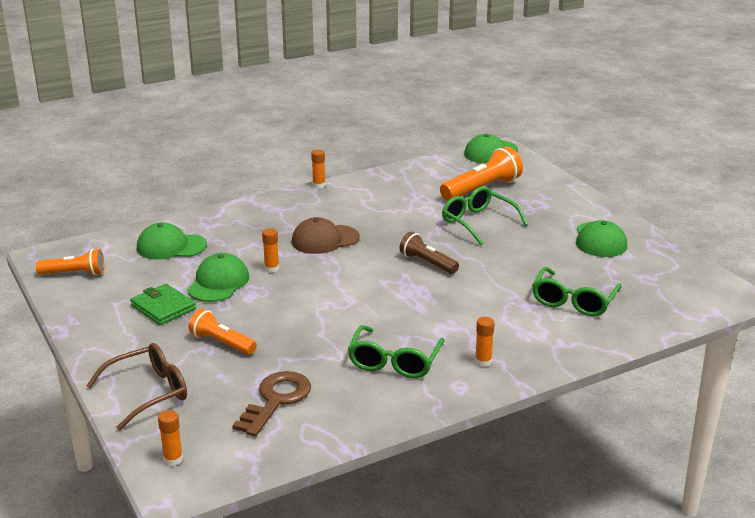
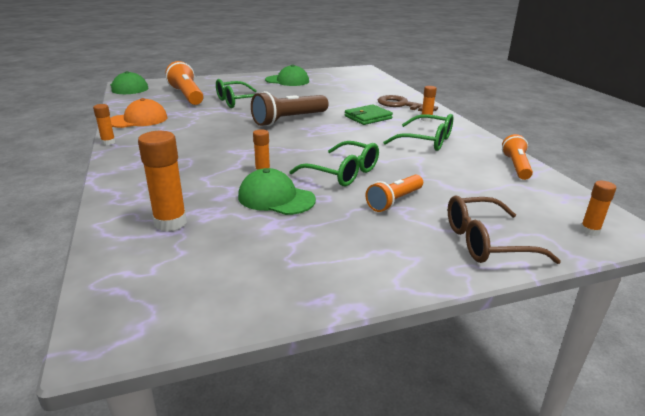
camera: 80 degrees left, 0 degrees up
(74, 273) = (189, 301): orange flashlight -> orange flashlight (516, 166)
(149, 392) = (485, 242): brown glasses -> brown glasses turned 75 degrees counterclockwise
(163, 307) = (315, 231): green wallet -> green wallet (368, 117)
(171, 246) = (170, 223): green cap -> orange glue stick
(276, 400) = (484, 183): brown key -> brown key (401, 105)
(325, 240) = (223, 148): brown cap -> none
(385, 183) = (138, 120): none -> orange cap
(427, 263) = (289, 120): brown flashlight -> brown flashlight, size x1.59
(573, 301) = (358, 94): green glasses -> green glasses (343, 173)

